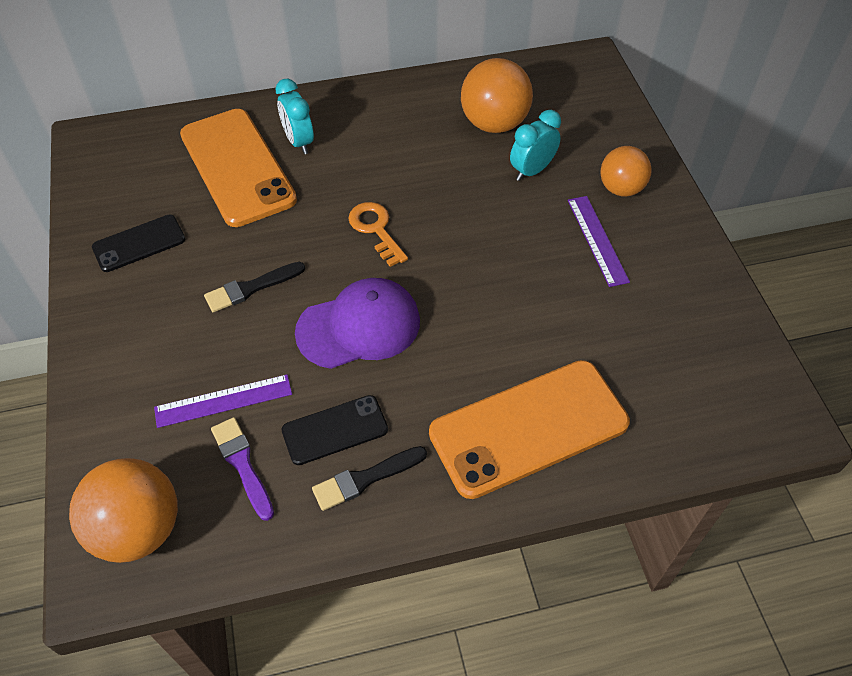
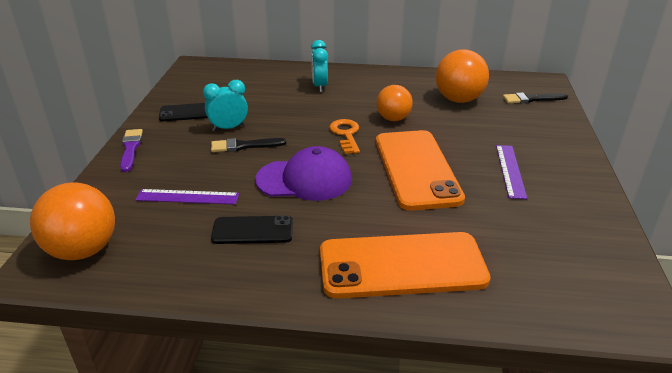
camera: 20 degrees right, 20 degrees down
(237, 167) = (273, 90): orange phone -> orange phone (416, 169)
(242, 464) = (176, 233): purple brush -> purple brush (130, 148)
(365, 479) = (257, 264): black brush -> black brush (532, 99)
(531, 171) = (475, 126): turquoise clock -> turquoise clock (228, 128)
(621, 189) = (541, 147): orange ball -> orange ball (393, 119)

